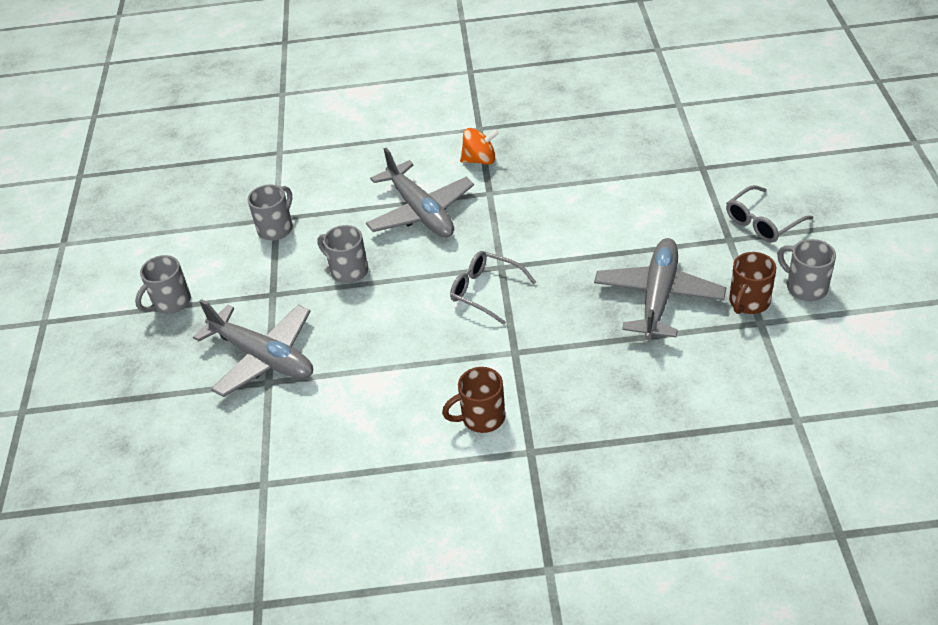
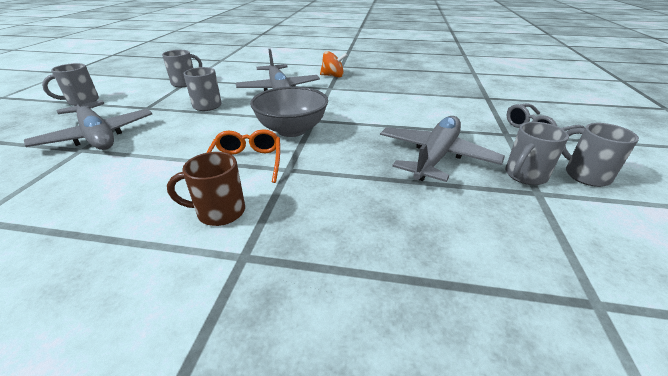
camera: 10 degrees right, 10 degrees down
(466, 354) = (247, 162): none -> orange glasses
(485, 291) = (292, 130): grey glasses -> grey bowl
(748, 302) = (524, 175): brown mug -> grey mug

